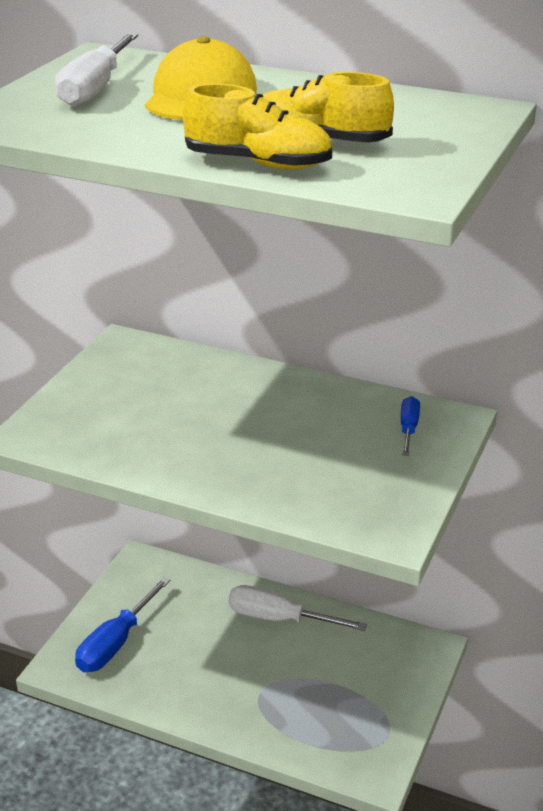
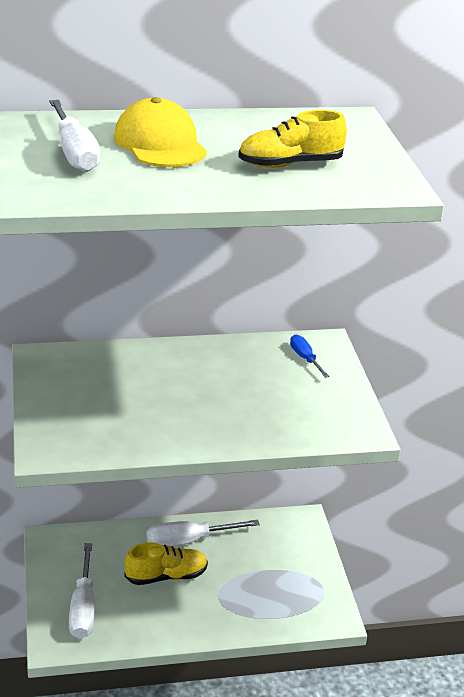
camera: 35 degrees left, 0 degrees up
(115, 643) = (83, 608): blue screwdriver -> white screwdriver
(258, 163) = (278, 189): yellow shoe -> yellow shoe (166, 576)

